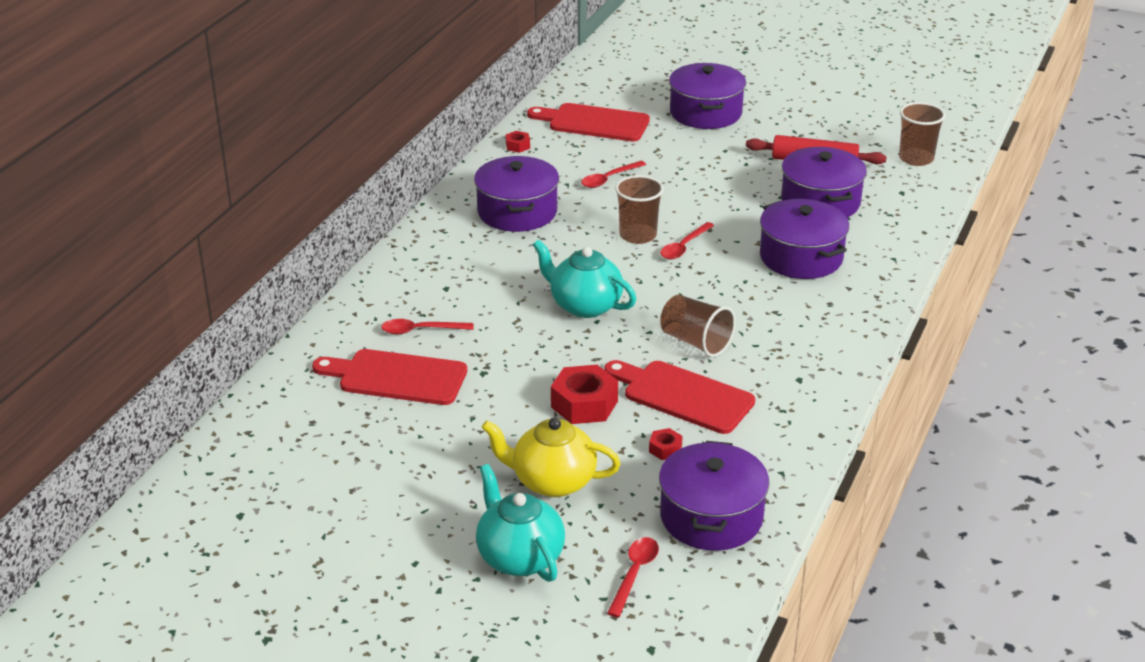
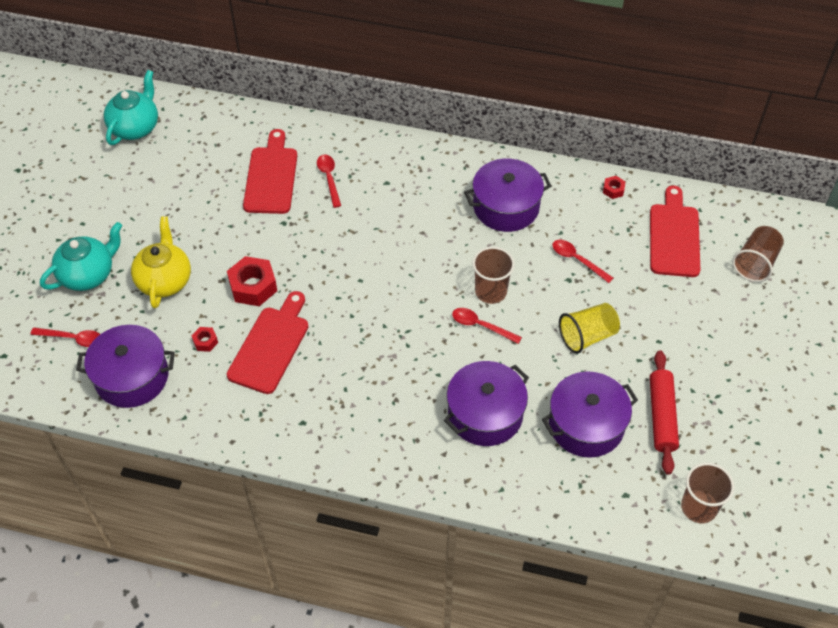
camera: 80 degrees right, 20 degrees up
(584, 305) = (379, 269): turquoise teapot -> turquoise teapot (135, 127)
(695, 342) = (342, 347): brown cup -> brown cup (755, 263)
(705, 113) = (726, 319): purple pot -> none
(711, 187) = (587, 336): none -> yellow cup

